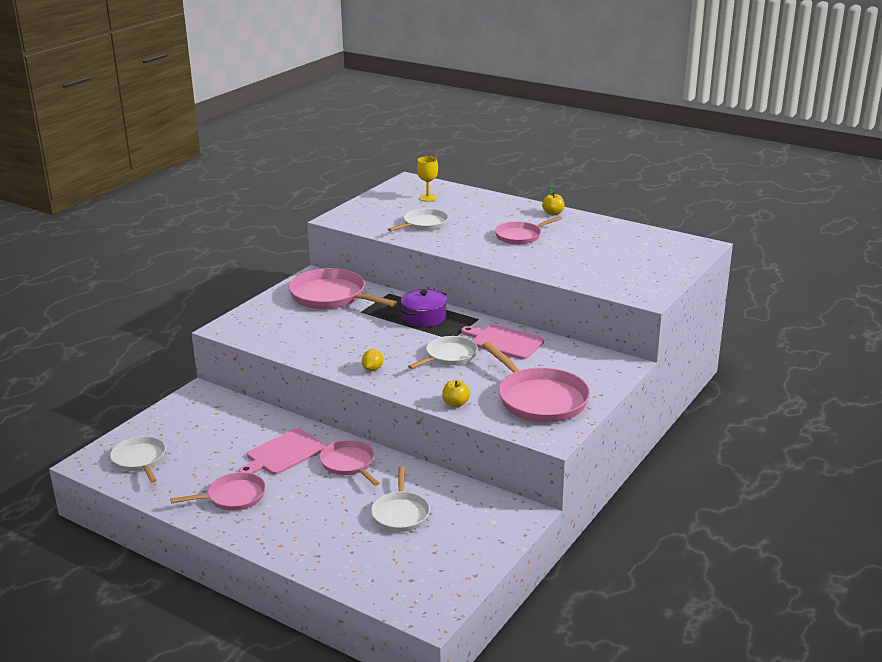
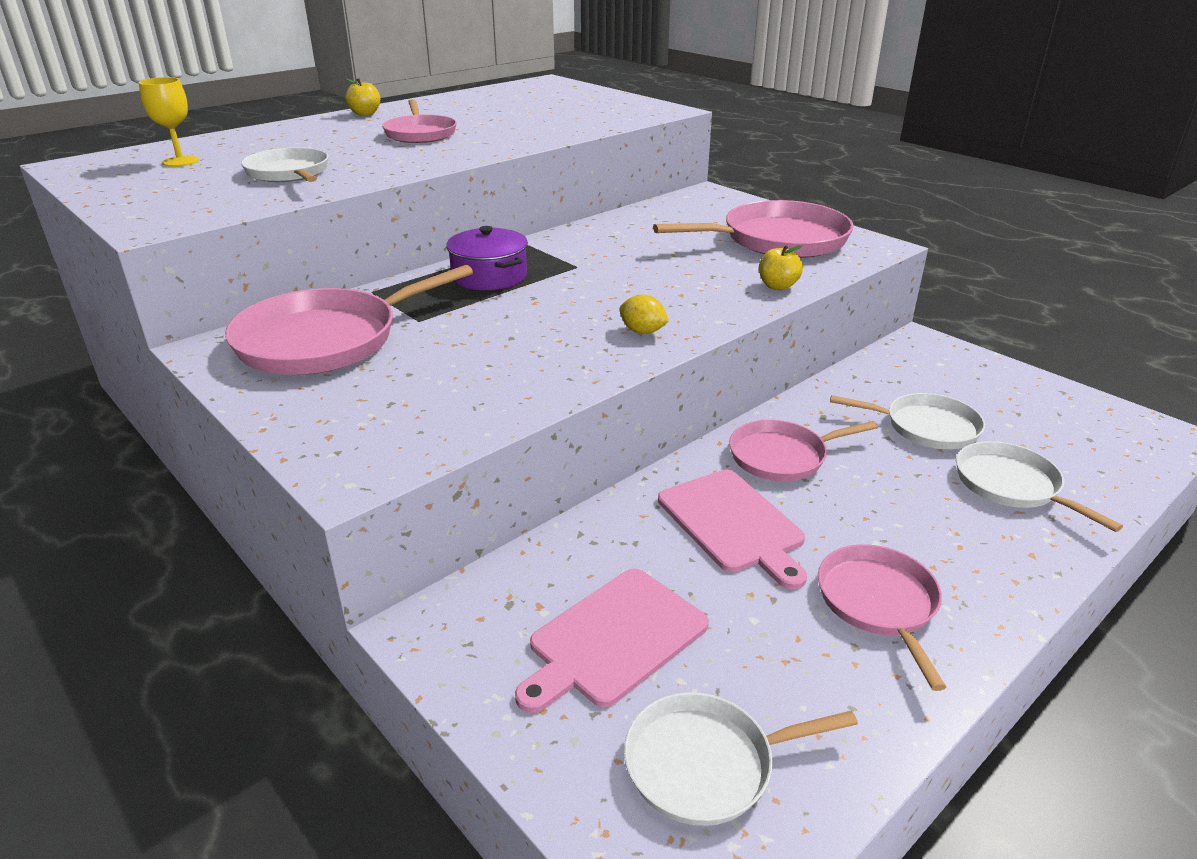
camera: 75 degrees left, 5 degrees up
(449, 356) = (630, 274): white pan -> white pan (1011, 485)
(504, 342) = (609, 238): pink cutting board -> pink cutting board (614, 639)

